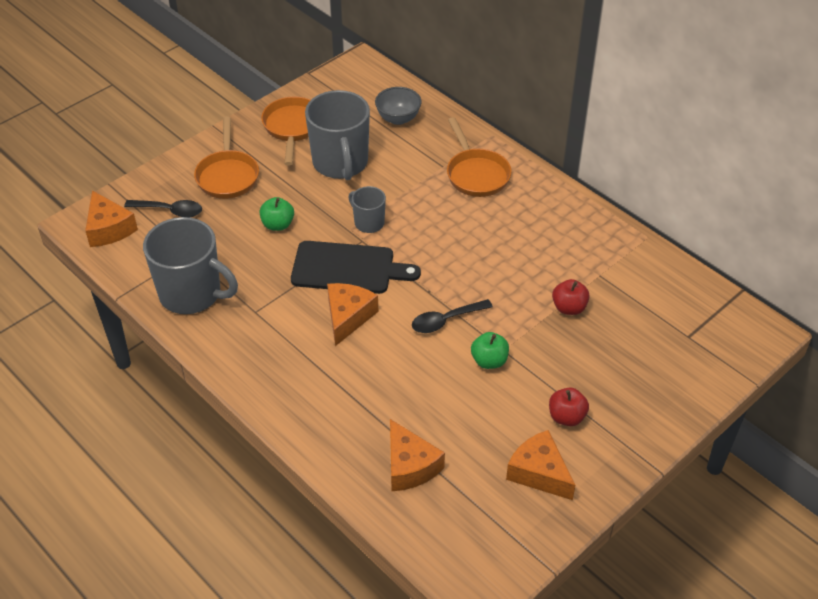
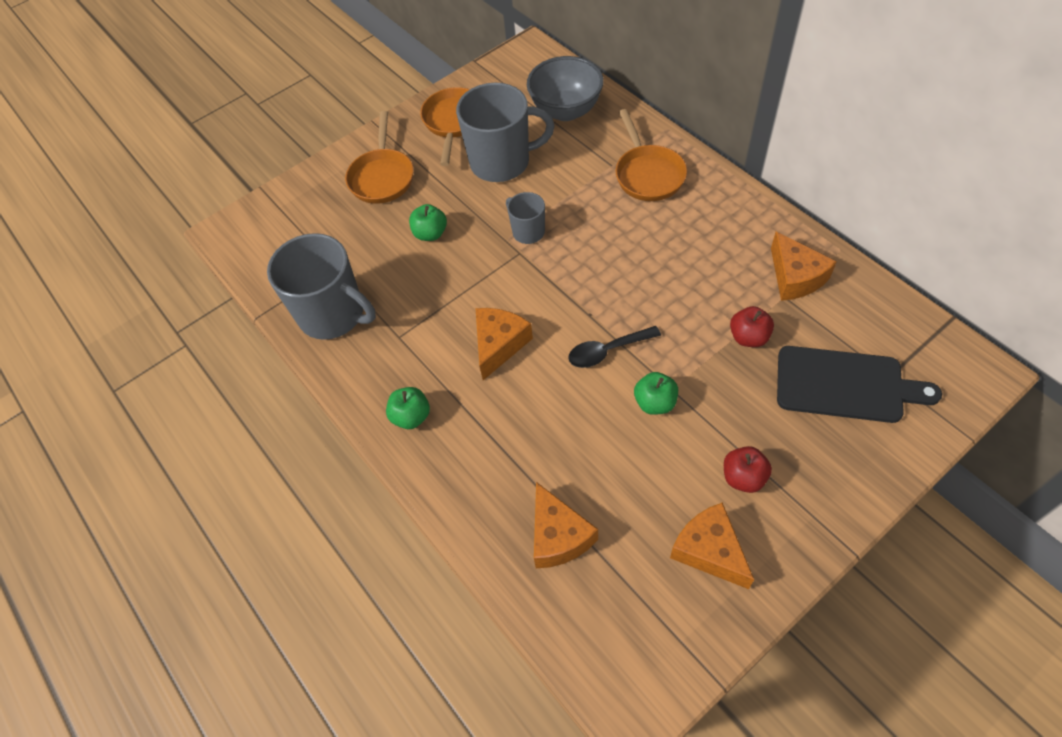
camera: 10 degrees right, 10 degrees up
(109, 229) = (254, 238): orange cheese -> orange cheese (795, 277)
(170, 211) = (319, 217): black spoon -> none
(272, 376) = (411, 416): none -> green apple
(340, 163) = (501, 162): grey mug -> grey mug turned 90 degrees counterclockwise
(348, 268) = (502, 285): black cutting board -> black cutting board (845, 385)
(398, 118) = (566, 111): grey bowl -> grey bowl, size x1.51

